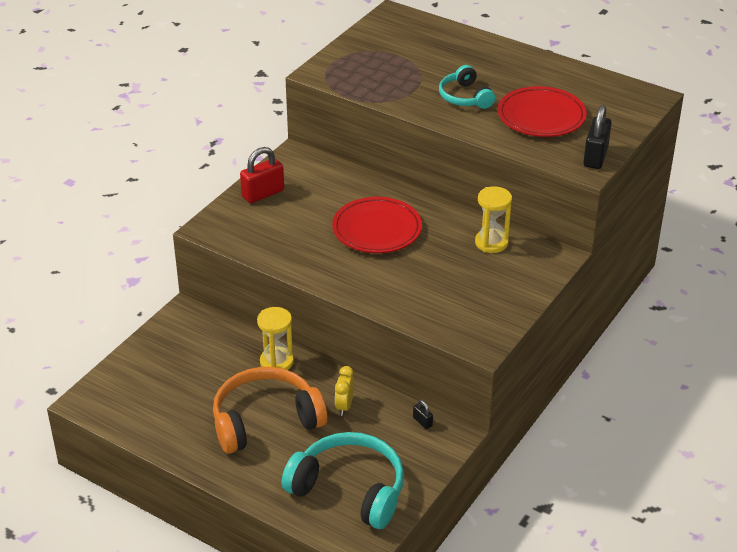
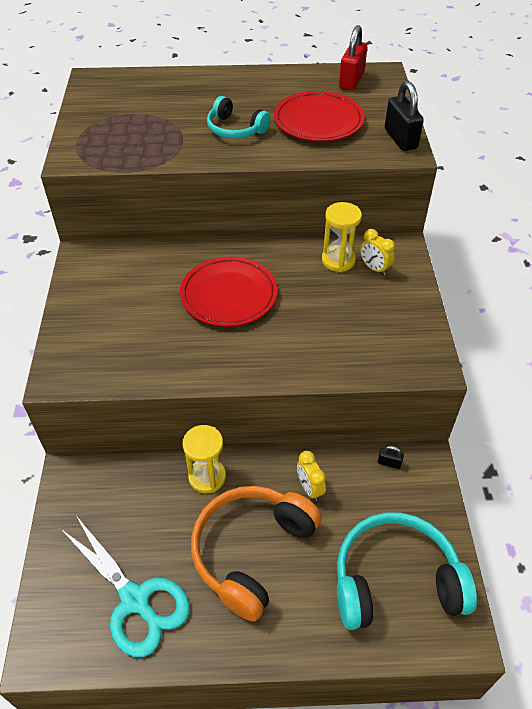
camera: 35 degrees left, 10 degrees up
(165, 406) = (135, 600): none -> turquoise scissors
(263, 194) = (84, 310): red padlock -> red padlock (351, 81)
(515, 261) = (374, 268): none -> yellow clock

